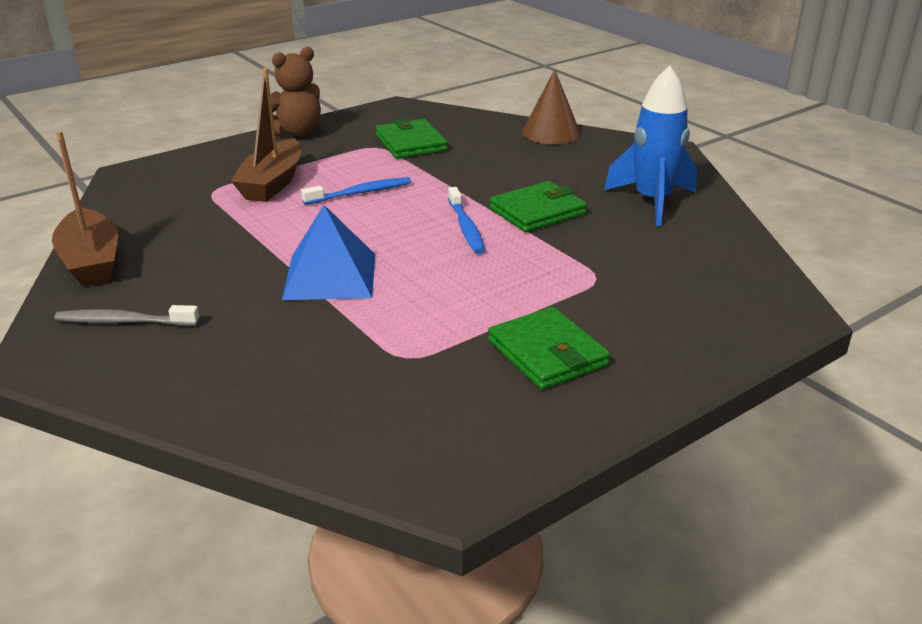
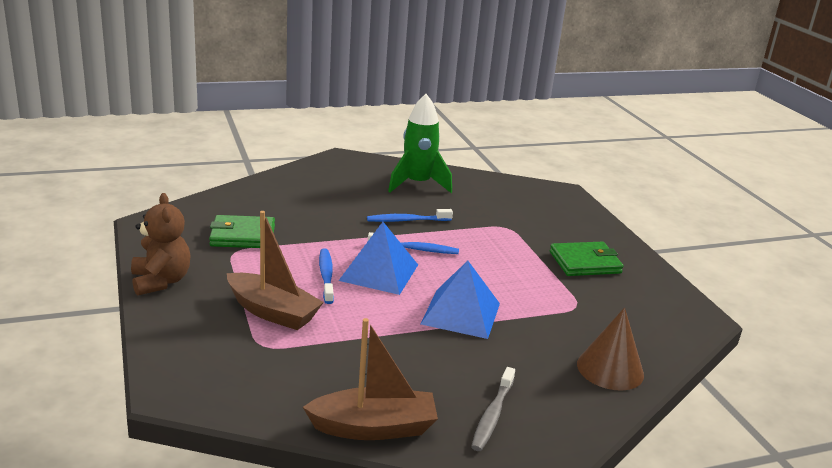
camera: 75 degrees left, 5 degrees down
(391, 217) = (379, 272): none -> blue pyramid
(537, 211) = (407, 220): green wallet -> blue toothbrush
(551, 133) = (276, 182): brown cone -> brown cone (610, 369)
(652, 202) = (417, 184): blue rocket -> green rocket

